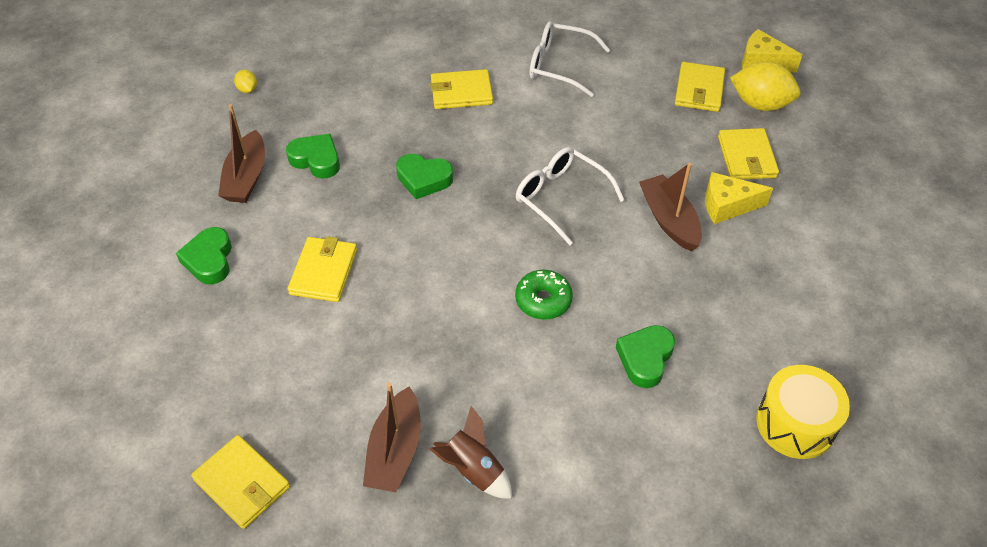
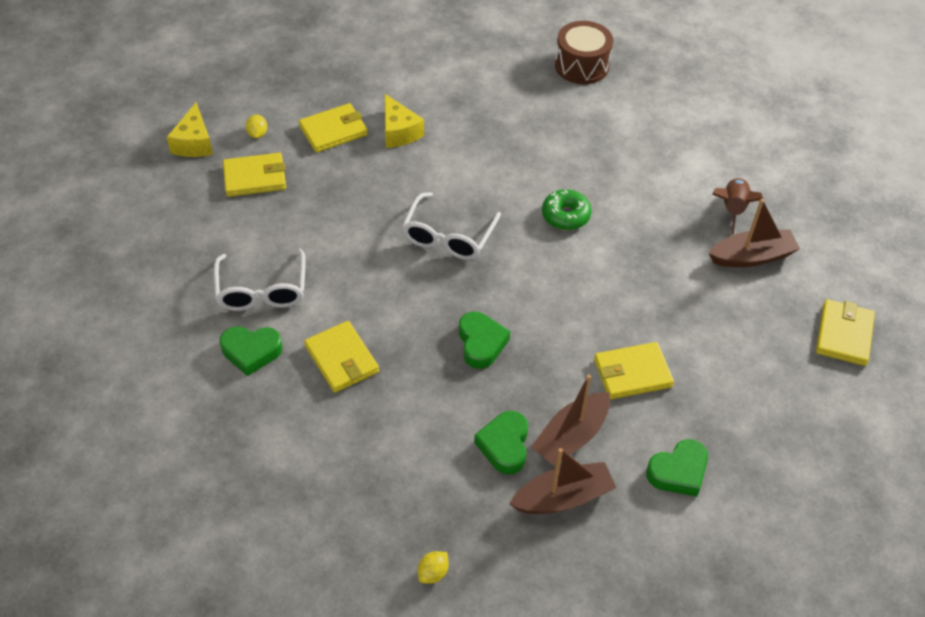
camera: 115 degrees left, 0 degrees up
(645, 358) = (580, 145): green heart -> green heart (251, 352)
(669, 220) = (435, 162): brown boat -> brown boat (571, 437)
(760, 104) = (257, 134): yellow lemon -> yellow lemon, size x0.46
(795, 423) = (581, 66): yellow drum -> brown drum

